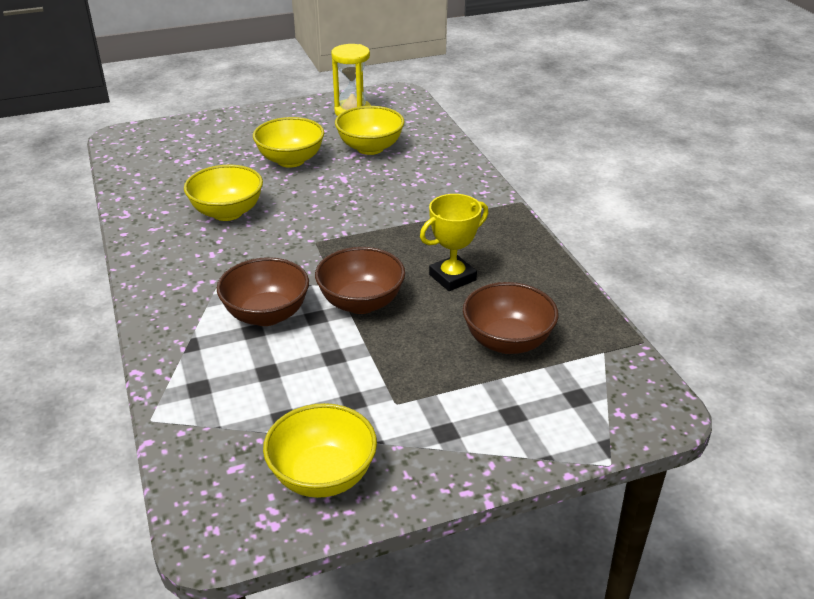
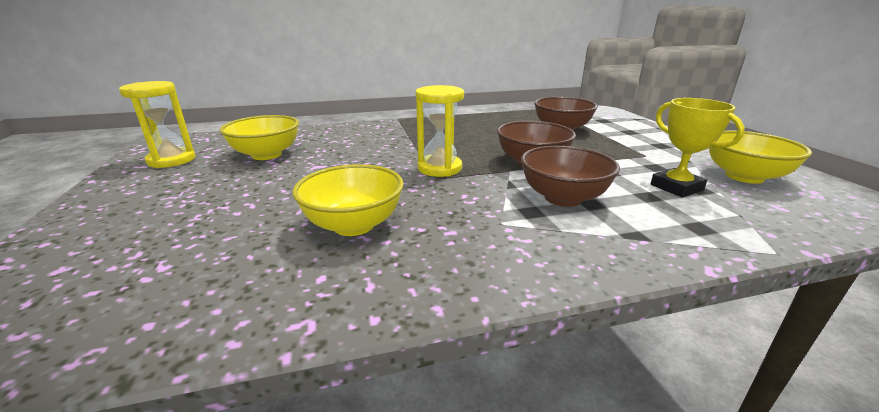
camera: 85 degrees left, 10 degrees down
(291, 160) = (251, 190): yellow bowl -> none
(341, 243) = (439, 168): none -> yellow hourglass
(452, 277) = (492, 137): yellow trophy -> yellow trophy (676, 187)

